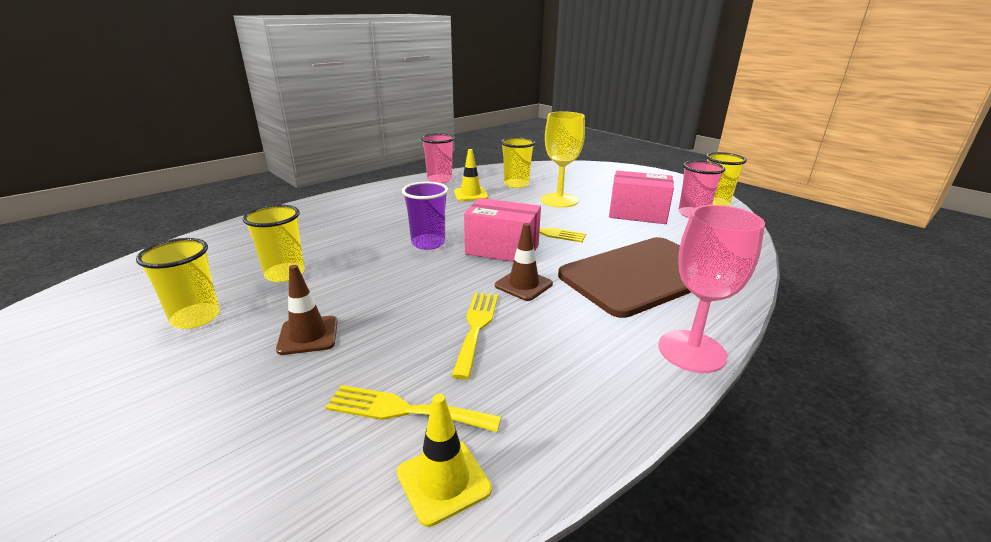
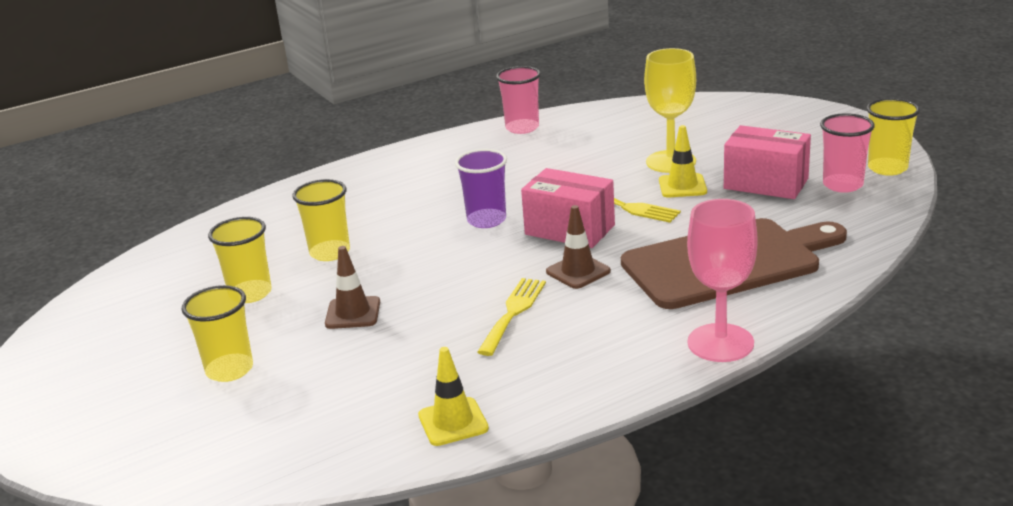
camera: 15 degrees right, 0 degrees up
(404, 410) = (431, 376): yellow fork -> none
(470, 194) = (556, 152): yellow traffic cone -> yellow traffic cone (682, 186)
(516, 184) = (623, 136): yellow cup -> yellow cup (229, 370)

